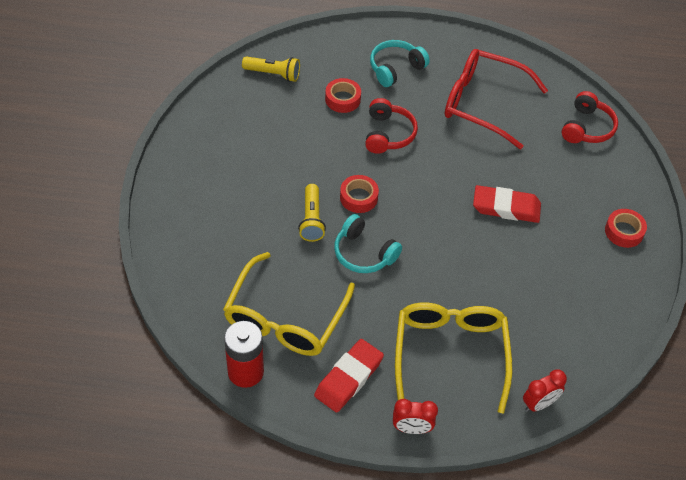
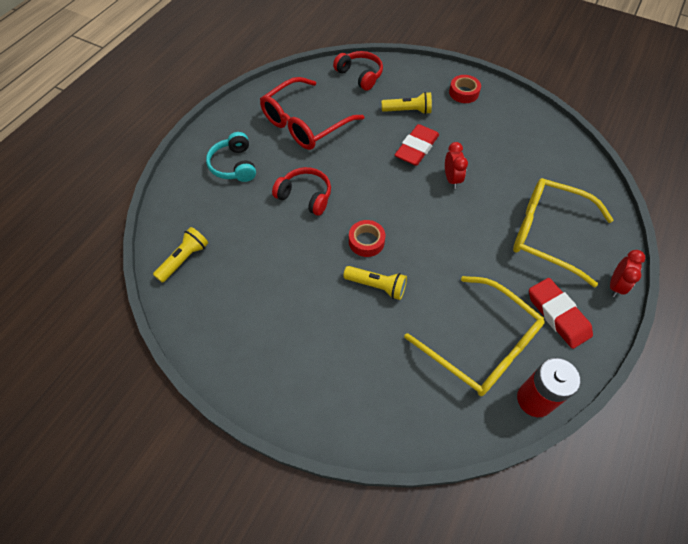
camera: 65 degrees left, 5 degrees up
(342, 99) = (247, 215): red tape -> none
(364, 253) = (429, 258): turquoise headphones -> none
(539, 404) = (604, 195): red clock -> red clock (451, 179)
(558, 186) = (408, 111): none -> yellow flashlight

